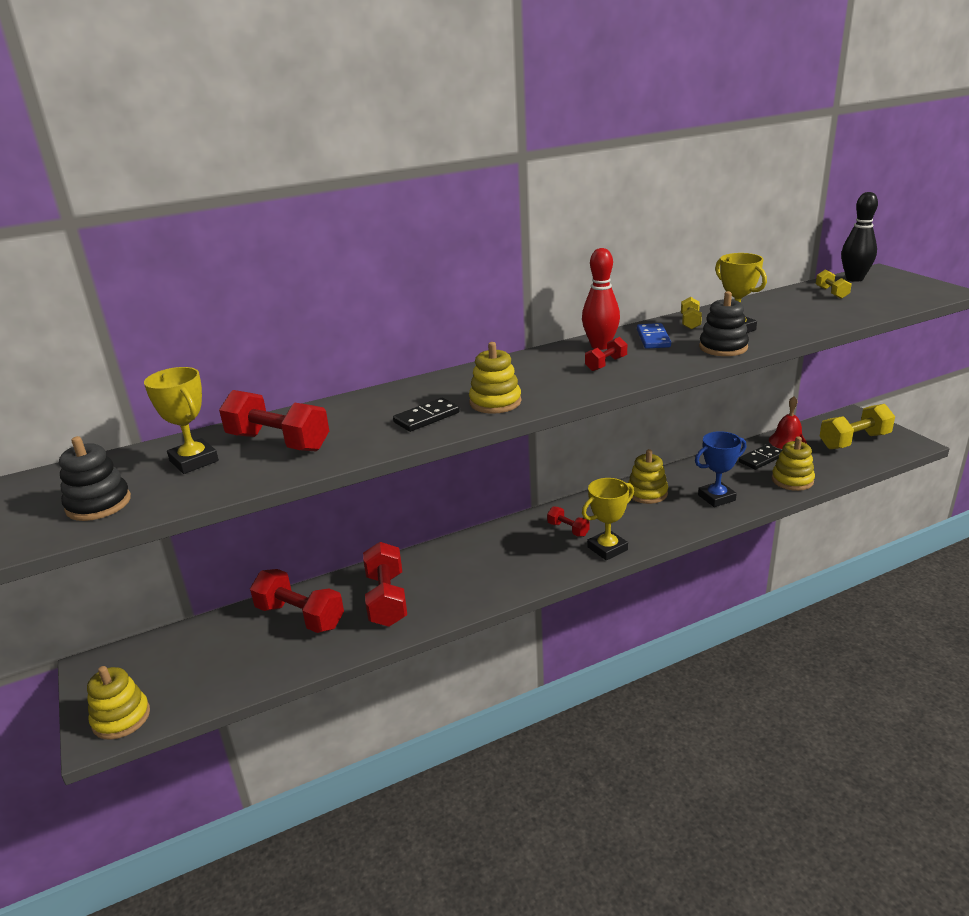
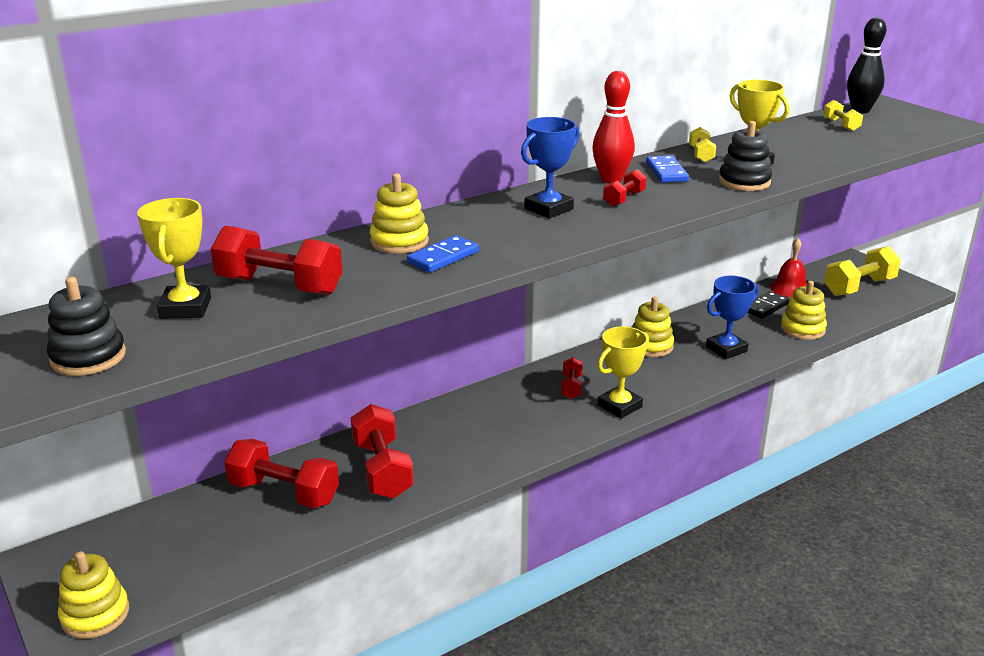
camera: 10 degrees left, 0 degrees up
(194, 461) = (185, 308): yellow trophy -> yellow trophy turned 45 degrees clockwise
(426, 417) = (443, 257): black domino -> blue domino
(495, 402) = (515, 240): yellow stacking toy -> yellow stacking toy (399, 241)
(535, 373) = (548, 209): none -> blue trophy
(568, 529) = (571, 387): red dumbbell -> red dumbbell turned 60 degrees clockwise

